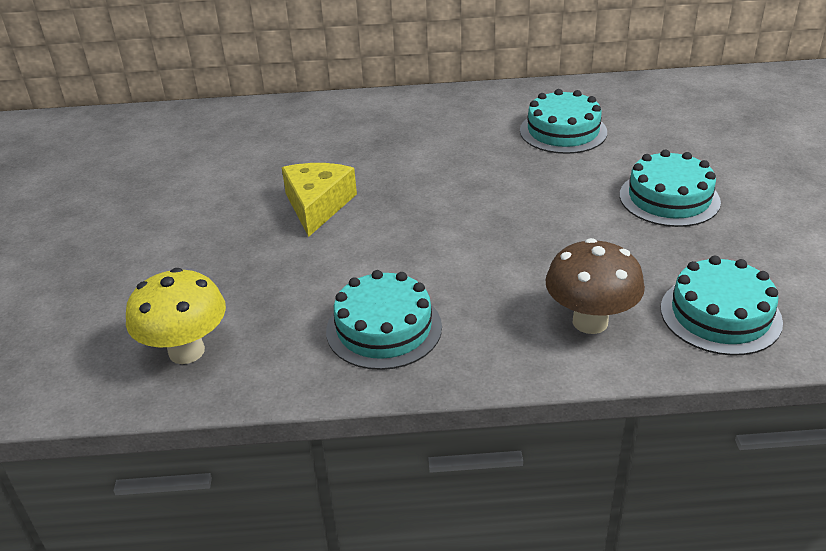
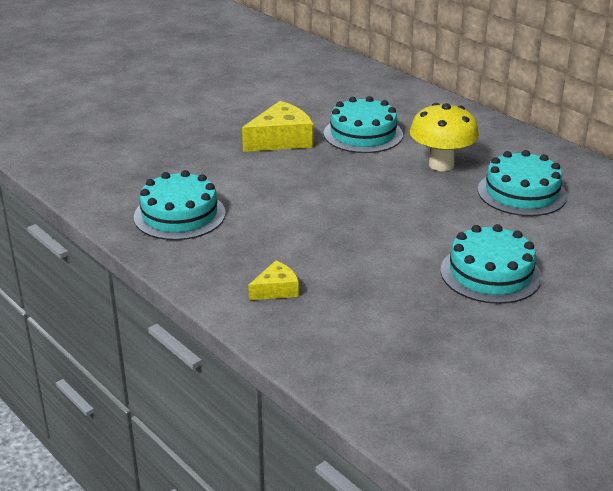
camera: 50 degrees right, 5 degrees down
(186, 351) = (90, 163): yellow mushroom -> yellow mushroom (441, 165)
(590, 322) = (276, 290): brown mushroom -> yellow cheese
(720, 315) = (353, 345): turquoise cake -> turquoise cake (363, 134)

